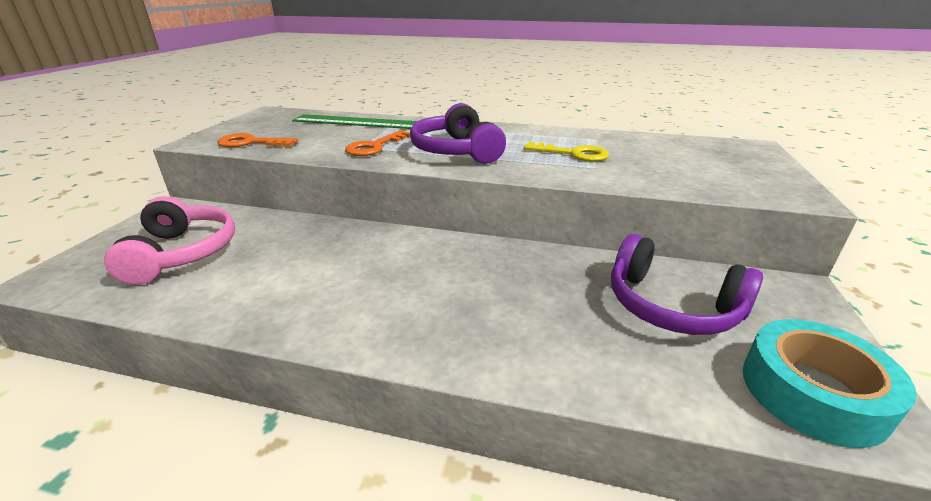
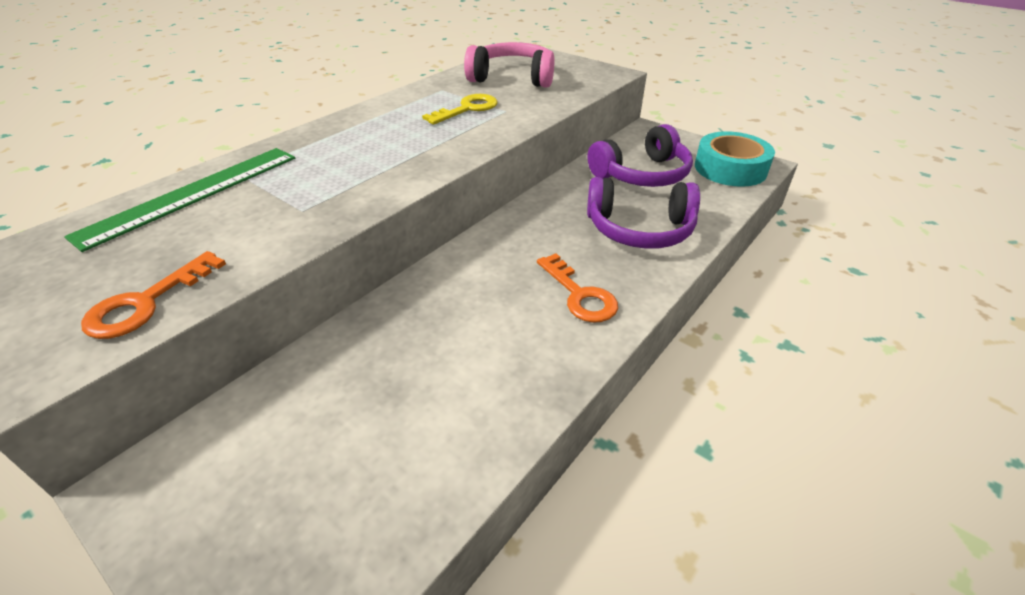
camera: 65 degrees left, 10 degrees up
(182, 253) = (331, 461): pink headphones -> pink headphones (512, 78)
(375, 146) = (314, 200): orange key -> orange key (579, 295)
(456, 151) = (393, 156): purple headphones -> purple headphones (639, 229)

